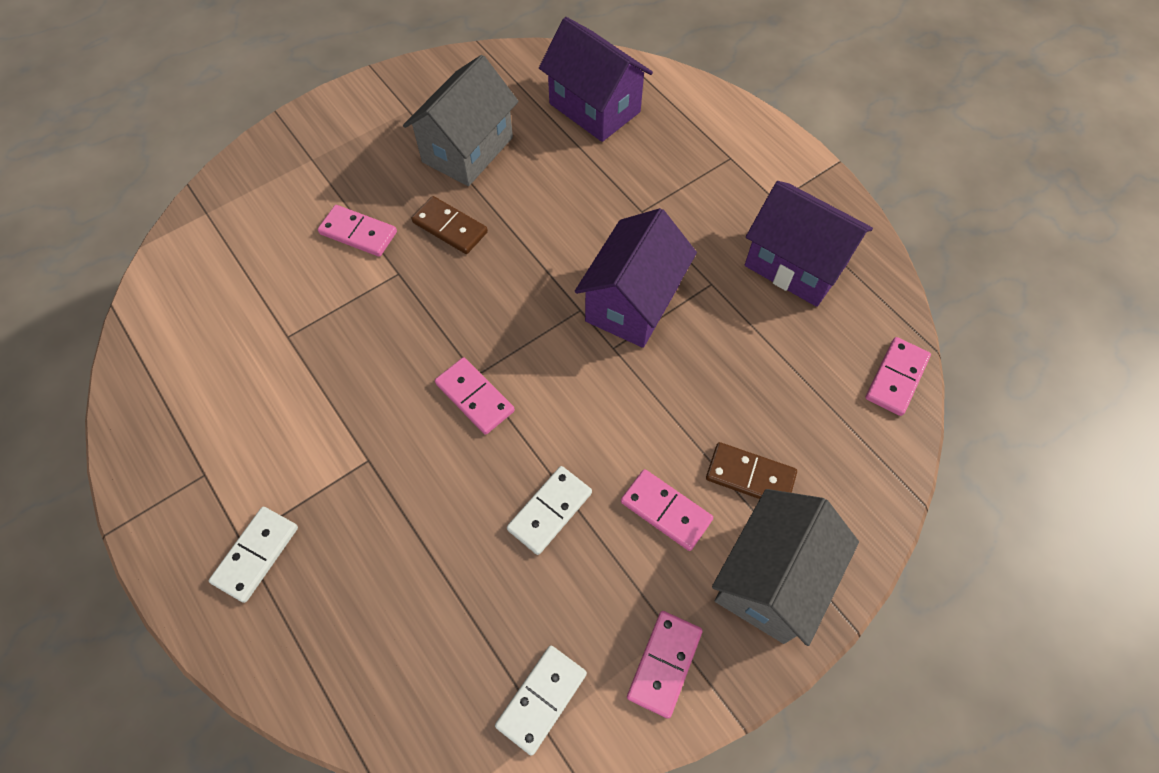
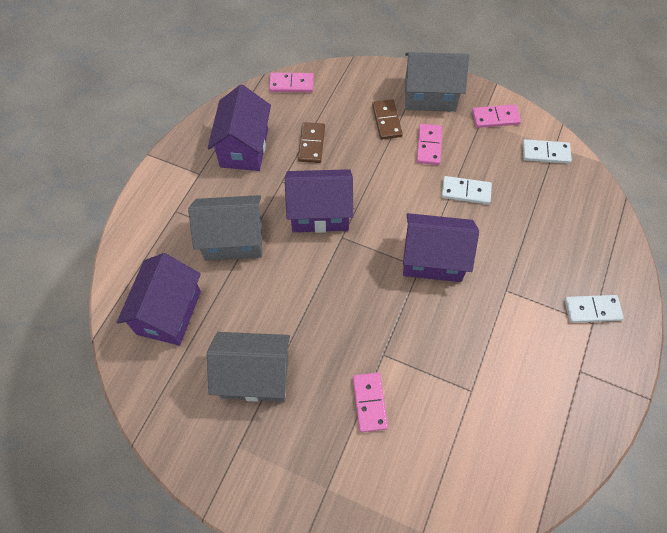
camera: 120 degrees left, 0 degrees up
(450, 227) = (329, 345): brown domino -> brown domino (311, 144)
(475, 397) = (433, 259): pink domino -> purple house
(651, 196) = (233, 240): none -> grey house

